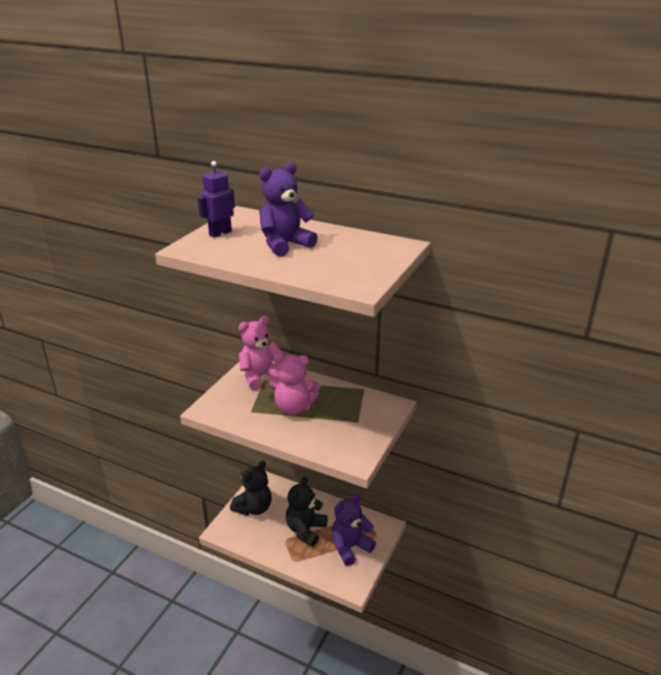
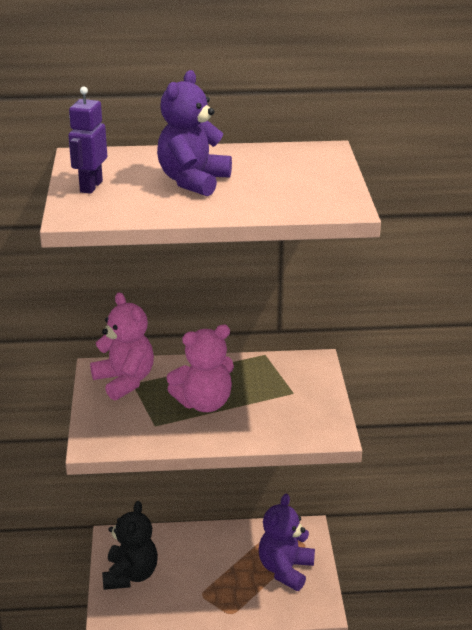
camera: 30 degrees left, 0 degrees up
(260, 377) = (125, 381): pink teddy bear -> pink teddy bear turned 120 degrees clockwise
(305, 530) = (217, 573): black teddy bear -> none

